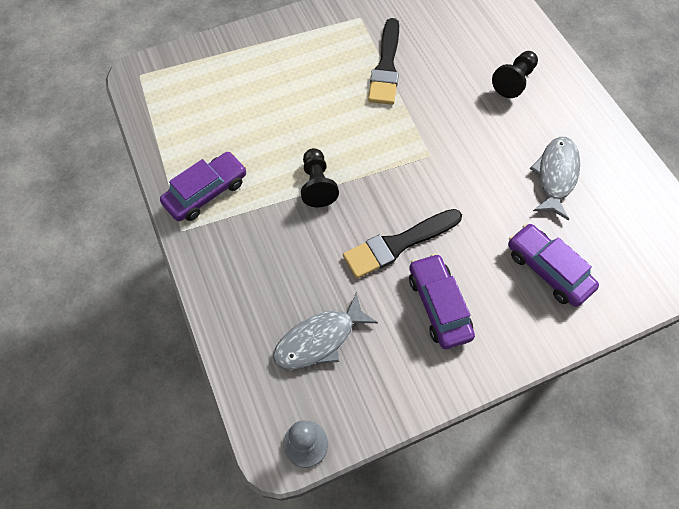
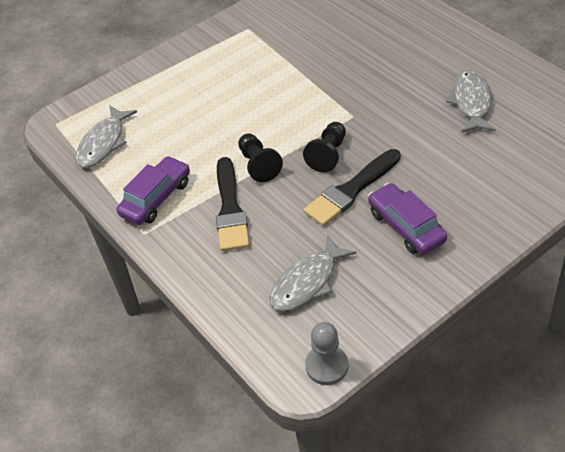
camera: 10 degrees left, 15 degrees down
(177, 112) = (103, 143): none -> grey fish
(386, 66) = (286, 59): black brush -> black brush (230, 208)
(514, 81) = (406, 42): black pawn -> black pawn (328, 154)
(547, 269) = (492, 173): purple car -> none

